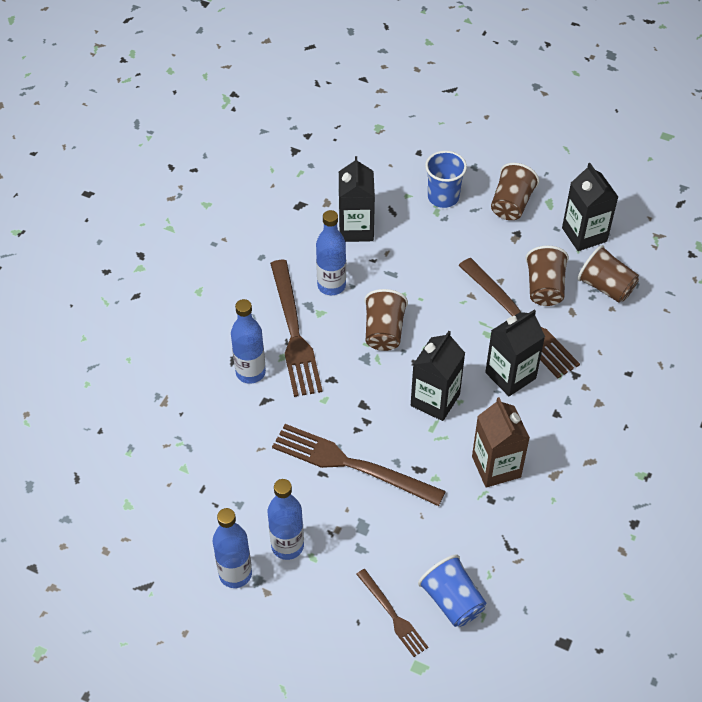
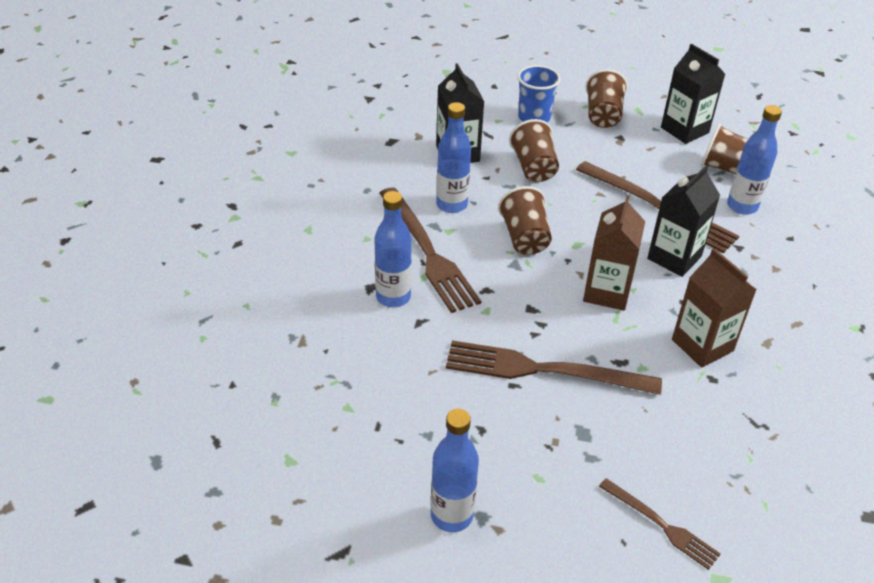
camera: 15 degrees left, 10 degrees down
(287, 546) = (503, 471): blue bottle -> blue bottle (742, 206)
(435, 400) = (607, 292): black carton -> brown carton
(452, 601) = (722, 495): blue cup -> none
(544, 288) = (669, 178): brown cup -> brown cup (533, 168)

